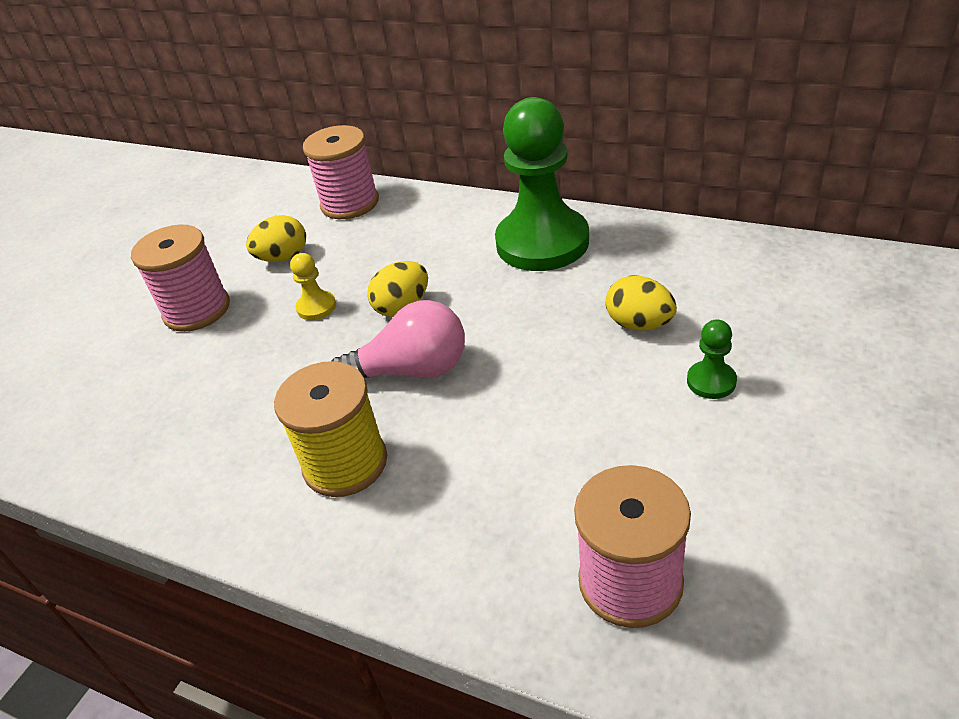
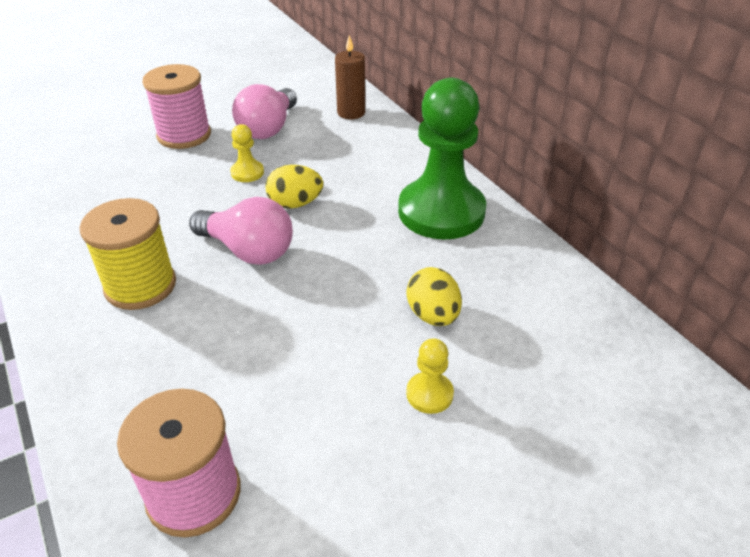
camera: 30 degrees right, 0 degrees up
(283, 258) = (268, 128): yellow egg -> pink light bulb
(350, 203) = (351, 113): pink spool -> brown candle
(711, 381) = (429, 394): green pawn -> yellow pawn

